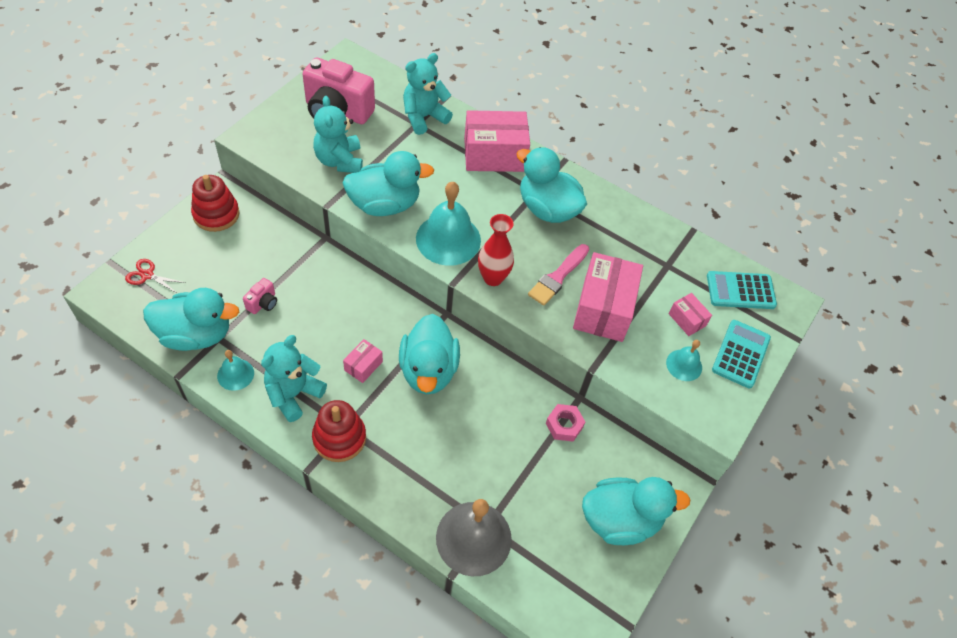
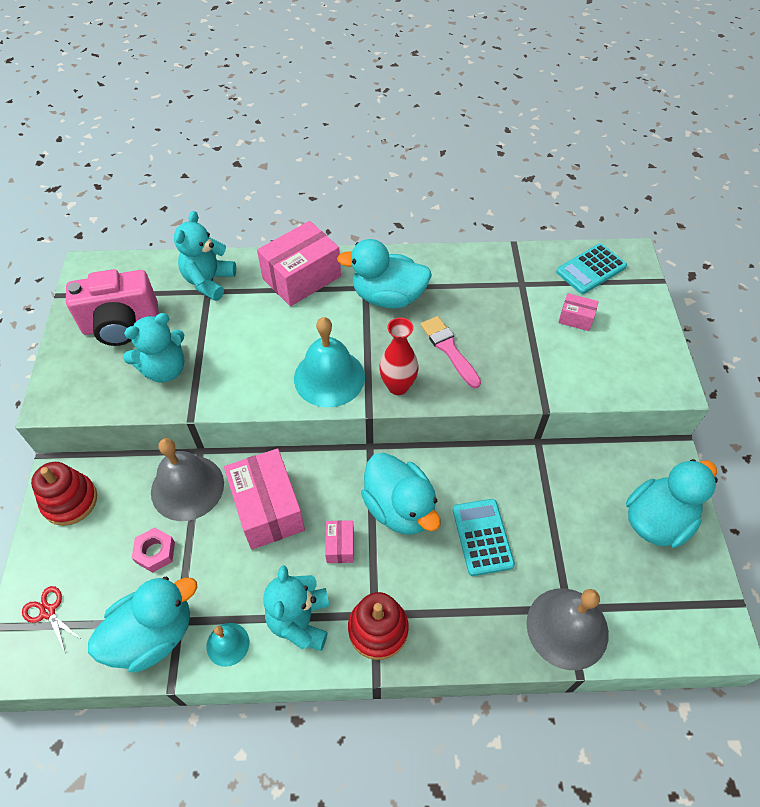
camera: 30 degrees left, 0 degrees up
(147, 275) = (48, 612): red scissors -> red scissors turned 60 degrees clockwise
(263, 303) = (194, 555): pink camera -> none
(296, 256) = (187, 487): none -> grey bell
(339, 161) = (164, 369): turquoise teddy bear -> turquoise teddy bear turned 75 degrees counterclockwise
(385, 204) = (244, 383): turquoise duck -> none
(558, 277) = (449, 349): pink brush -> pink brush turned 150 degrees clockwise
(564, 425) = (547, 474): pink nut -> pink nut (155, 552)
(603, 309) = (508, 352): pink box -> pink box (267, 508)
(684, 365) = (607, 357): turquoise bell -> none
(740, 354) = (637, 319): turquoise calculator -> turquoise calculator (482, 537)

